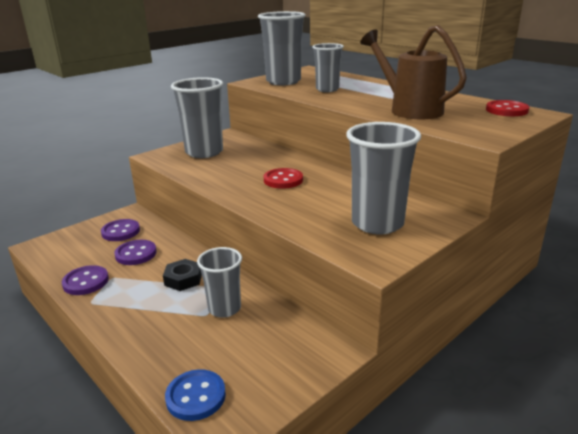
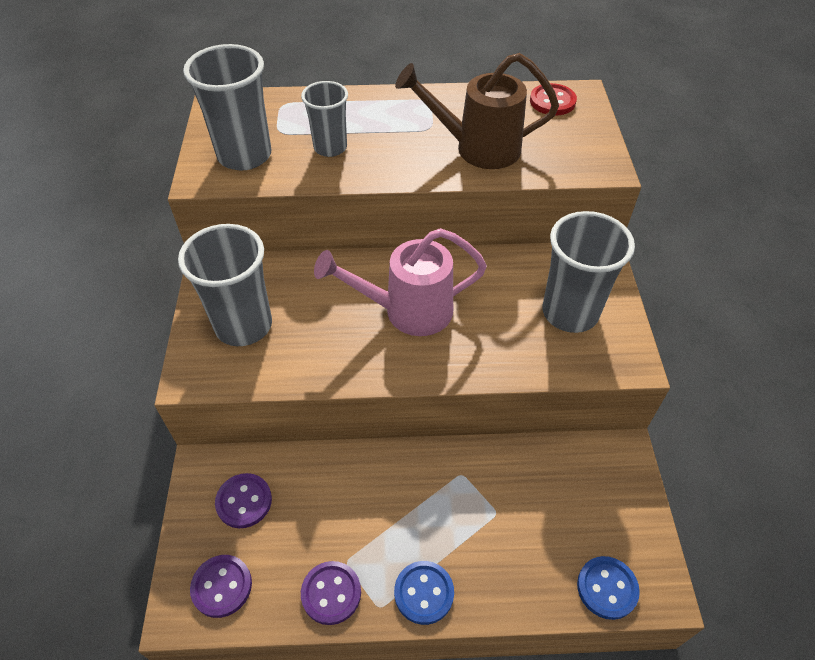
camera: 50 degrees left, 25 degrees up
(114, 313) = (424, 593): none -> blue button
(136, 254) = (317, 513): purple button -> purple button (222, 586)
(183, 279) = (416, 496): black nut -> none
(224, 308) = (500, 492): grey cup -> none
(283, 180) = (408, 311): red button -> pink watering can

